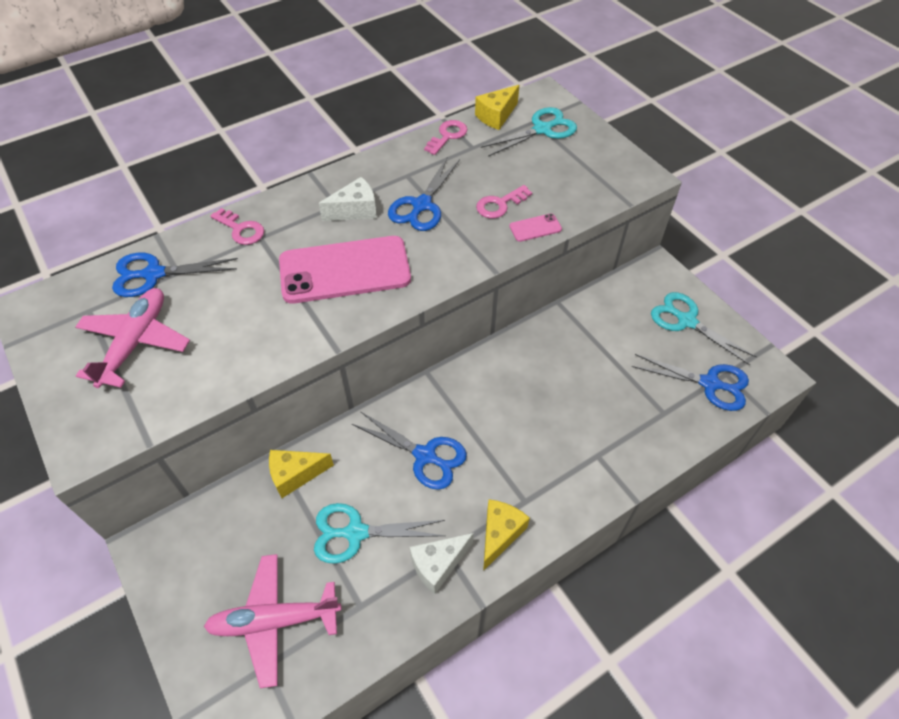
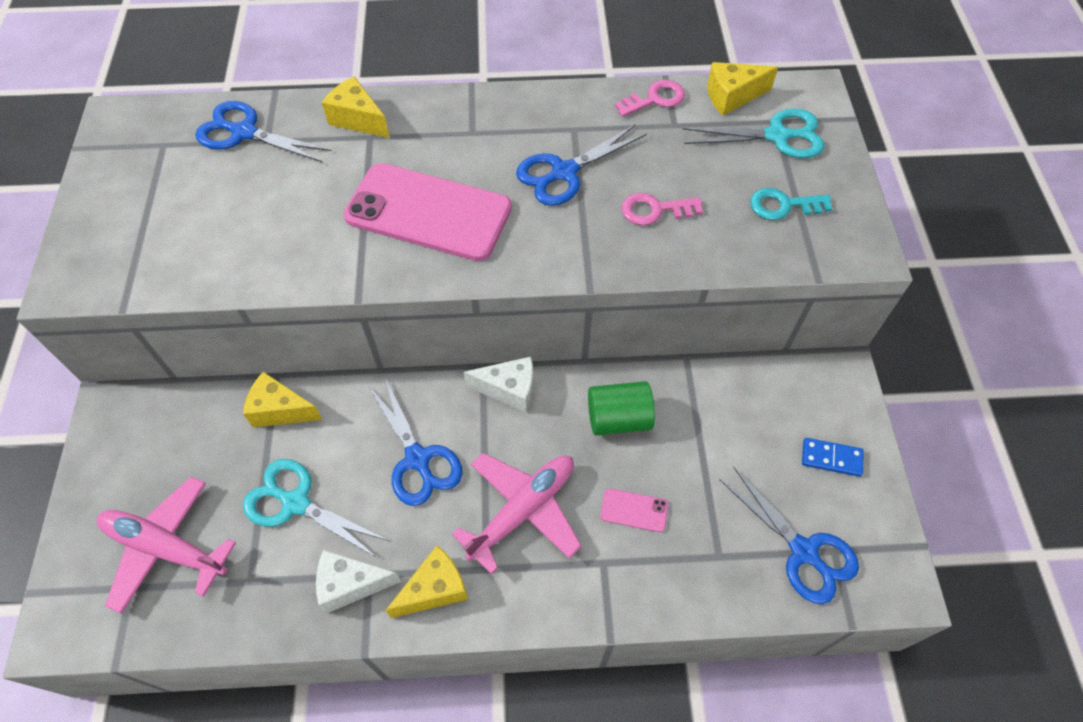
camera: 30 degrees right, 5 degrees up
(135, 342) = (180, 198): pink plane -> pink plane (523, 510)
(241, 229) = (358, 119): pink key -> yellow cheese
(355, 210) = (488, 148): white cheese -> white cheese (509, 389)
(535, 228) = (676, 257): pink phone -> pink phone (634, 510)
(542, 361) = (618, 418): none -> green cylinder
(577, 169) = (783, 205): none -> turquoise key
(686, 321) = (831, 458): turquoise scissors -> blue domino

